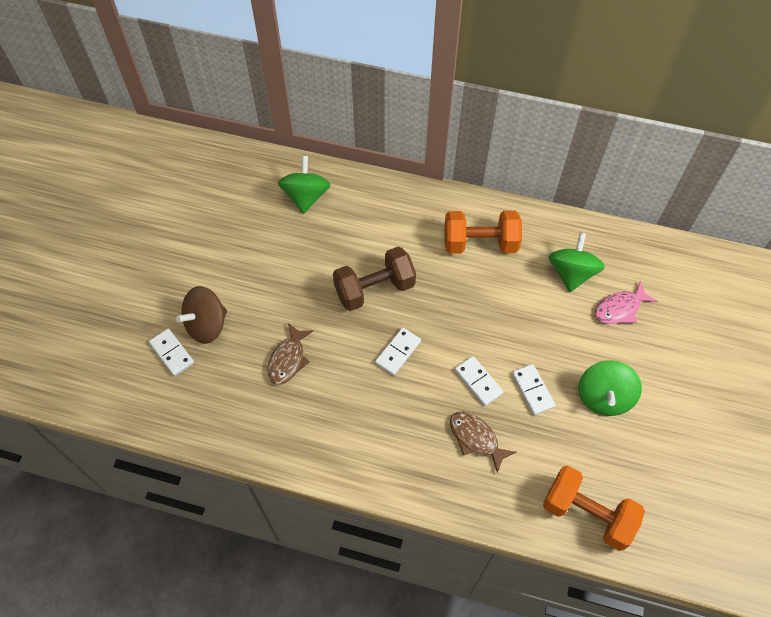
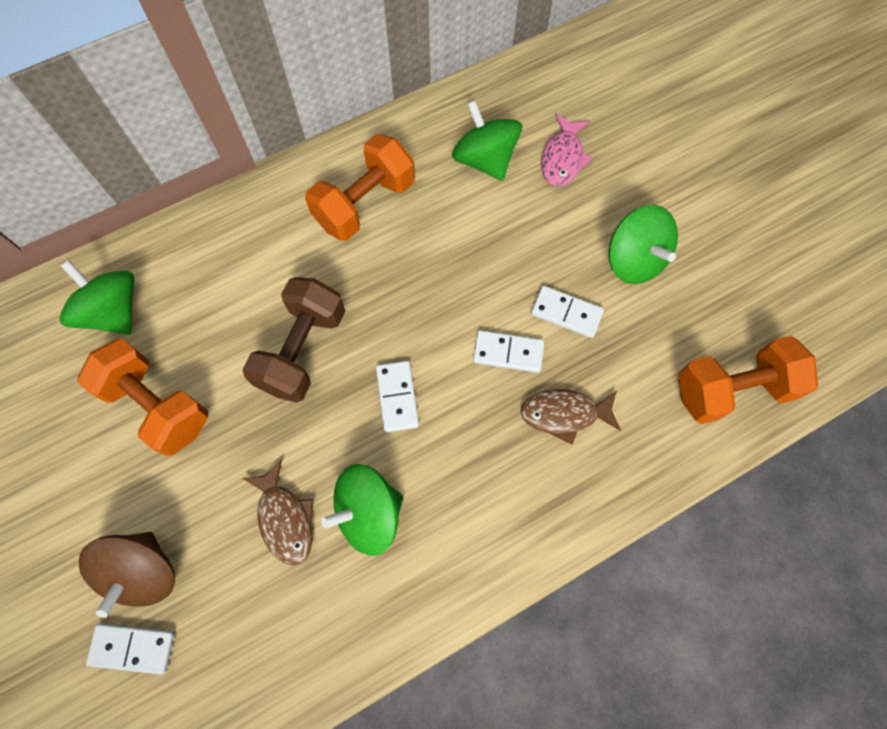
camera: 45 degrees left, 10 degrees up
(283, 257) = (158, 405): none -> orange dumbbell
(328, 393) = (368, 513): none -> green spinning top

